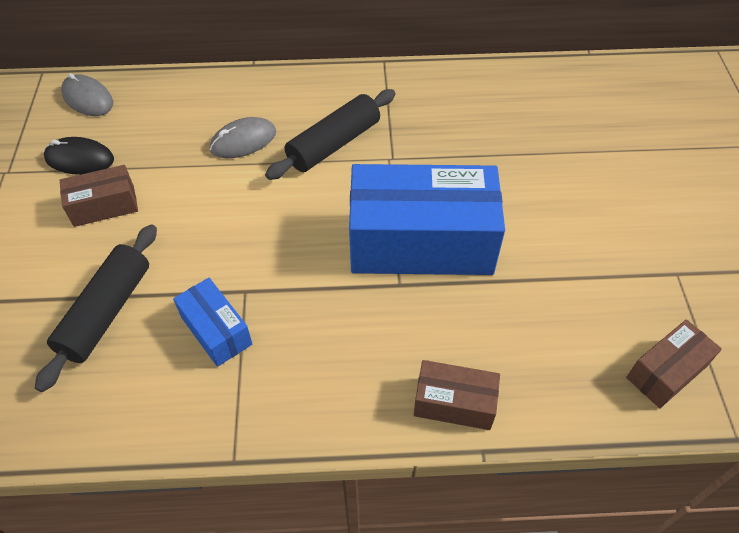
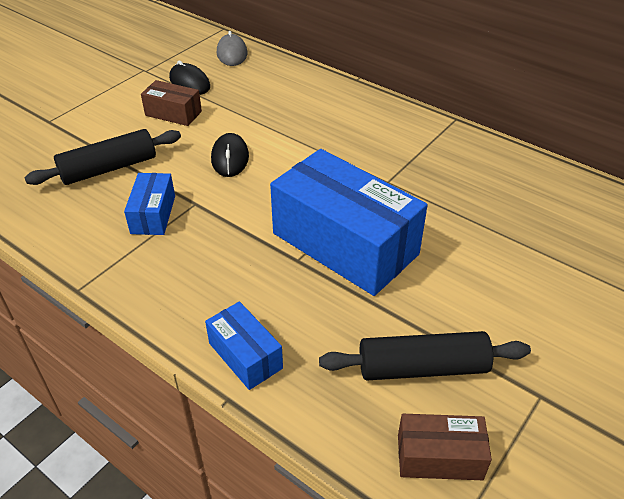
camera: 40 degrees right, 10 degrees down
(223, 221) = (230, 158): none -> black mouse
(243, 141) = (296, 120): grey mouse -> none
(334, 144) = (355, 151): black rolling pin -> black rolling pin (422, 368)
(454, 403) = (245, 355): brown box -> blue box

